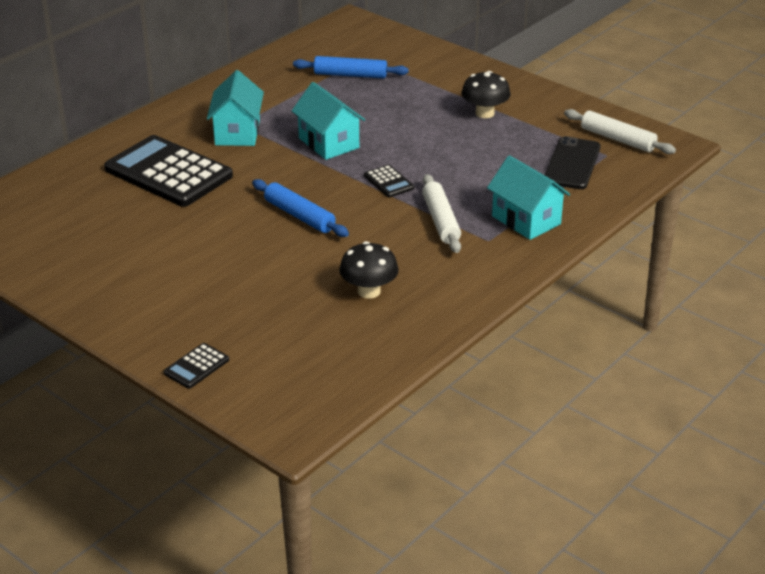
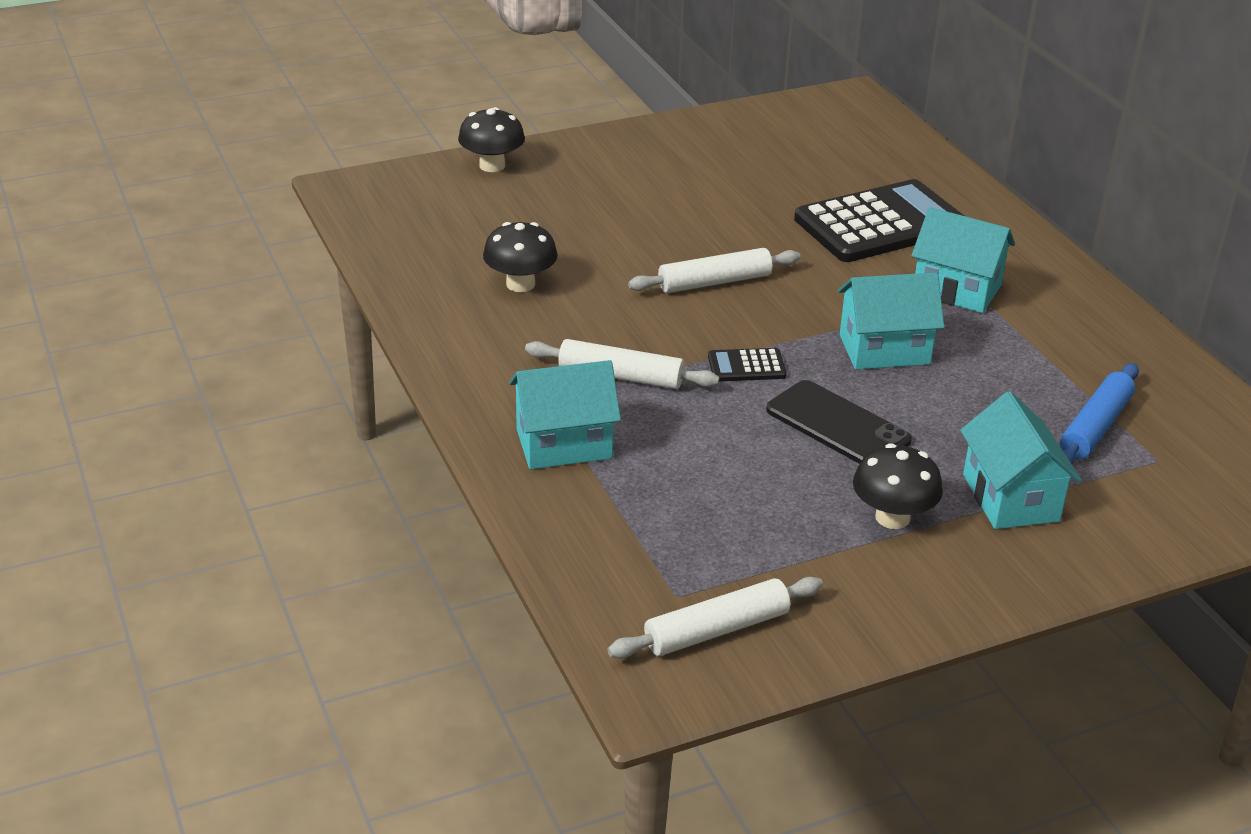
camera: 115 degrees right, 0 degrees up
(196, 366) = (492, 165): black calculator -> black mushroom
(299, 216) = (714, 282): blue rolling pin -> white rolling pin
(436, 87) = (1010, 498): none -> turquoise house
(572, 164) = (676, 546): black phone -> black phone (837, 425)

